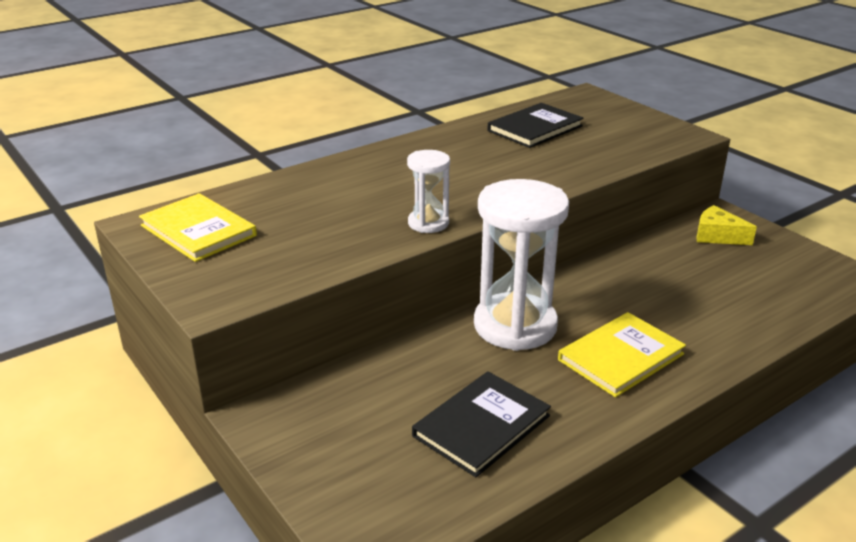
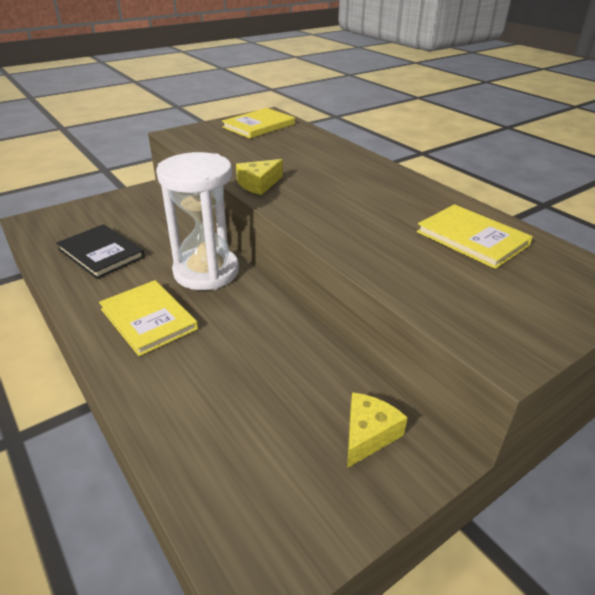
camera: 90 degrees right, 5 degrees up
(428, 223) = (259, 184): white hourglass -> yellow cheese
(535, 128) = (472, 238): black book -> yellow book

